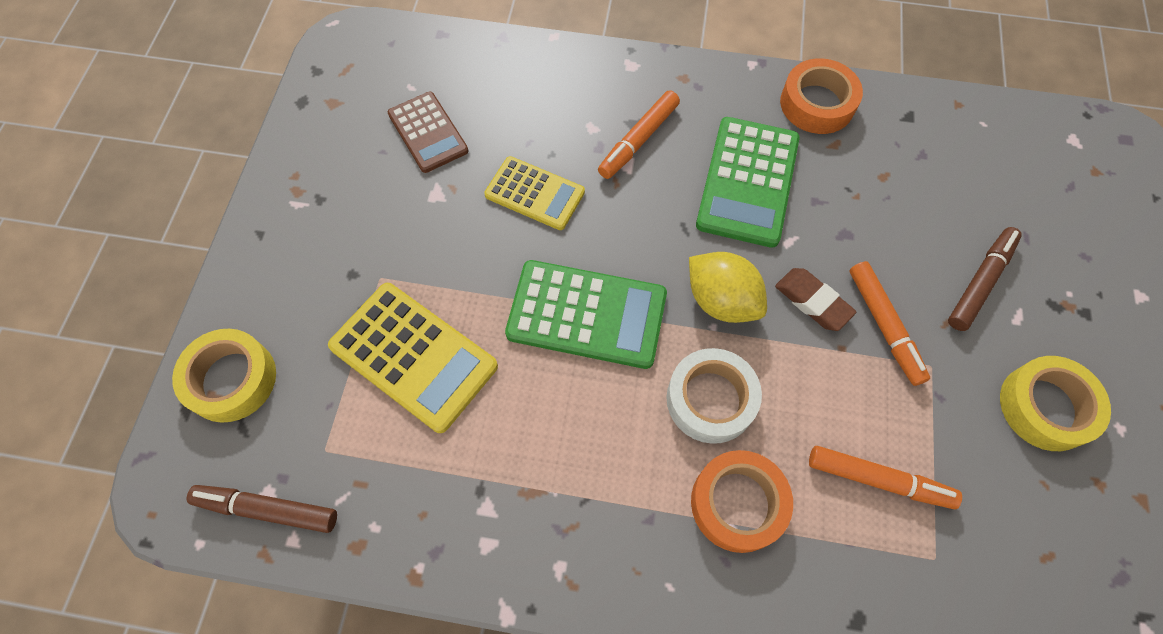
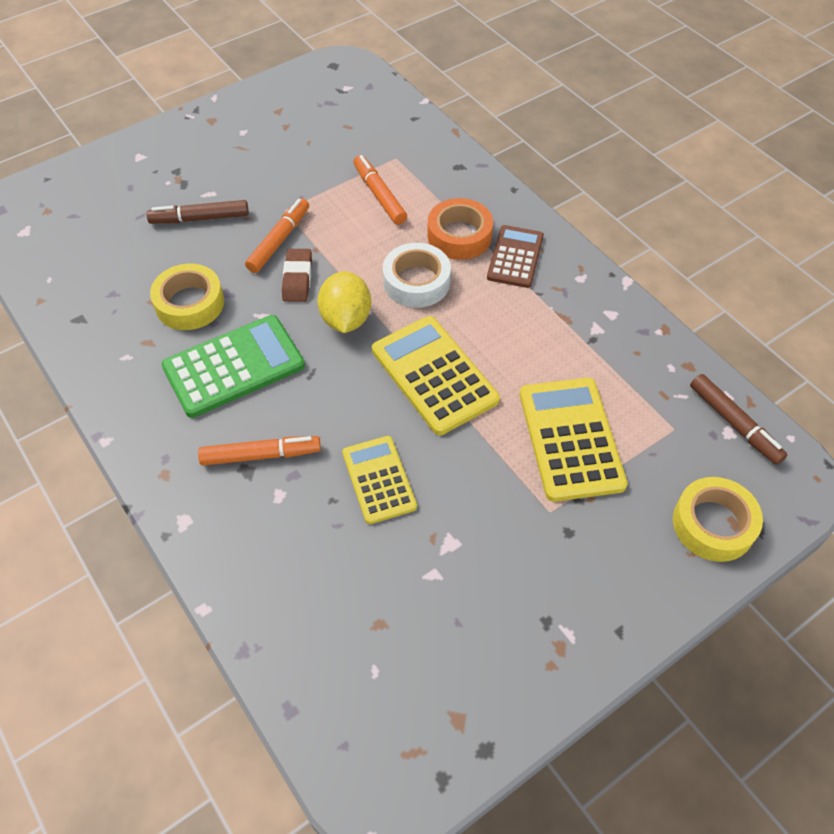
camera: 135 degrees left, 10 degrees down
(428, 132) = (405, 606): brown calculator -> brown calculator (515, 257)
(586, 315) = (434, 375): green calculator -> yellow calculator
(817, 104) = (114, 375): orange tape -> none
(1045, 407) = (261, 160): yellow tape -> yellow tape (190, 303)

